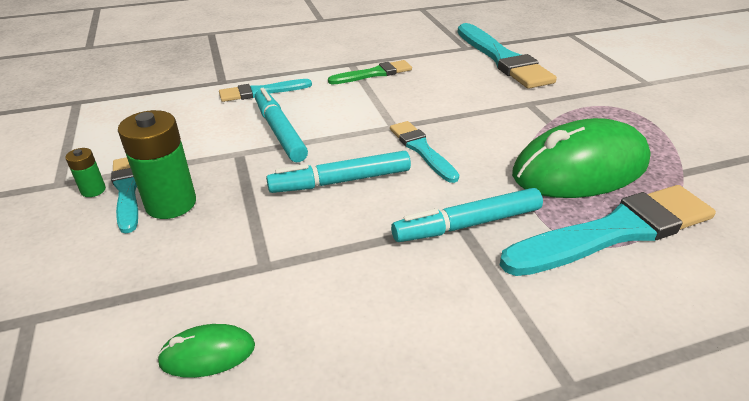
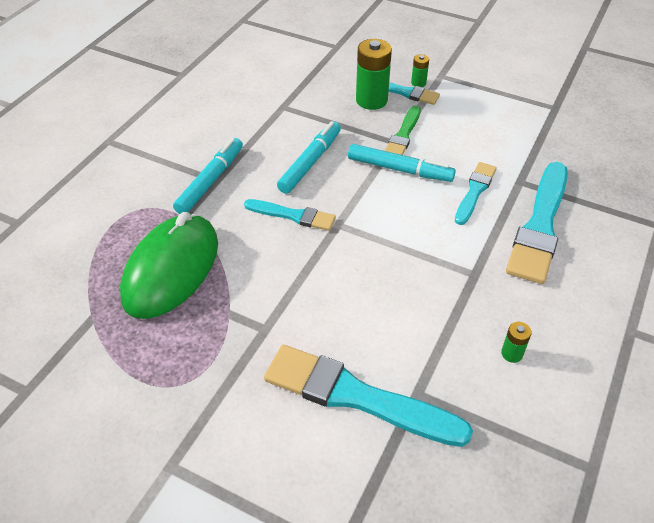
camera: 135 degrees right, 10 degrees up
(207, 354) = (257, 74): green mouse -> none
(373, 74) = (435, 273): green brush -> green brush (403, 135)
(393, 37) = (511, 354): none -> green battery
(614, 232) = (122, 228): turquoise brush -> turquoise brush (540, 226)

